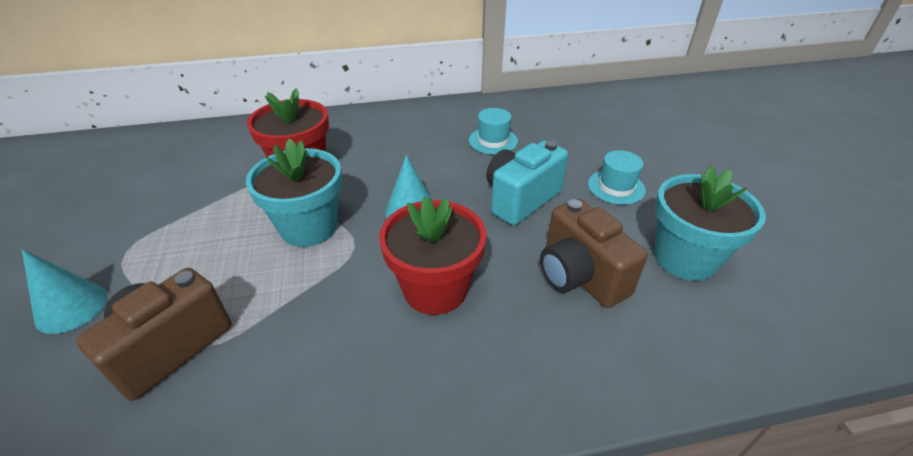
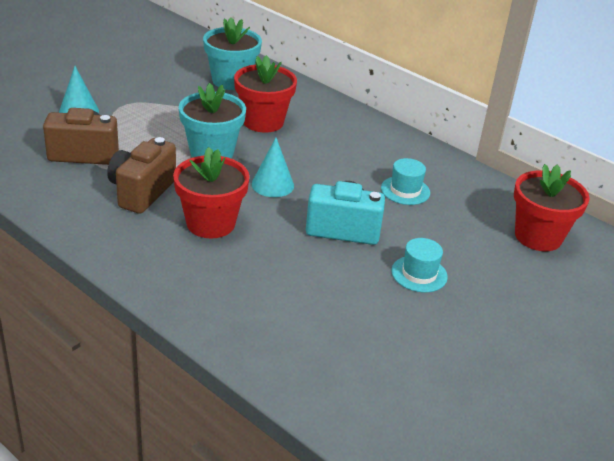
camera: 50 degrees right, 5 degrees down
(579, 276) = (286, 281): brown camera -> brown camera (141, 192)
(602, 112) = (538, 236): none -> red flower pot
(685, 258) = (364, 330): turquoise flower pot -> turquoise flower pot (231, 81)

